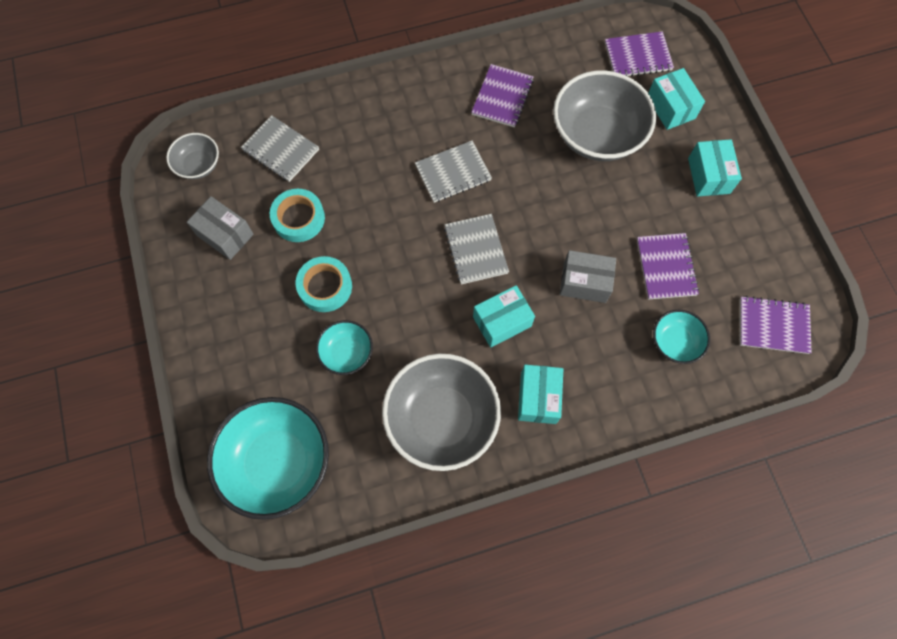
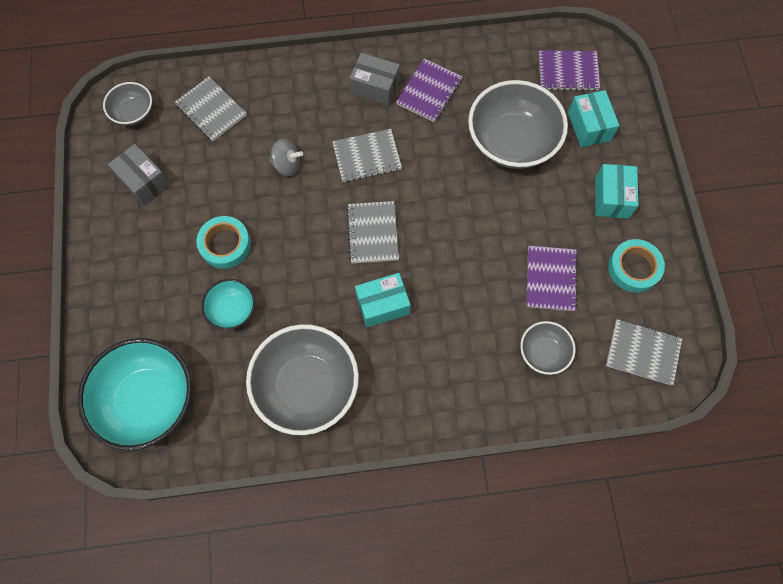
camera: 10 degrees right, 0 degrees up
(298, 218) = (214, 177): turquoise tape -> turquoise tape (633, 268)
(372, 194) = (287, 165): none -> grey spinning top
(538, 398) = (401, 382): turquoise box -> none
(584, 282) = (469, 281): grey box -> grey box (375, 87)
(675, 342) = (543, 352): turquoise bowl -> grey bowl
(773, 326) = (642, 353): purple notebook -> grey notebook

